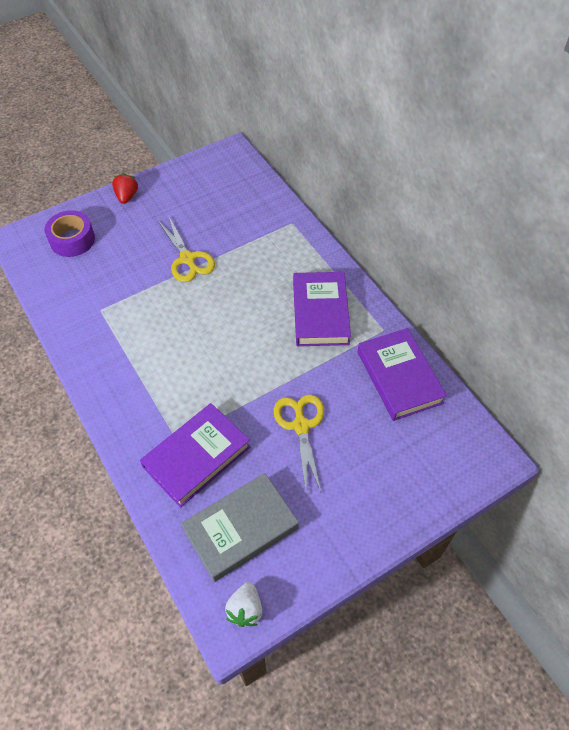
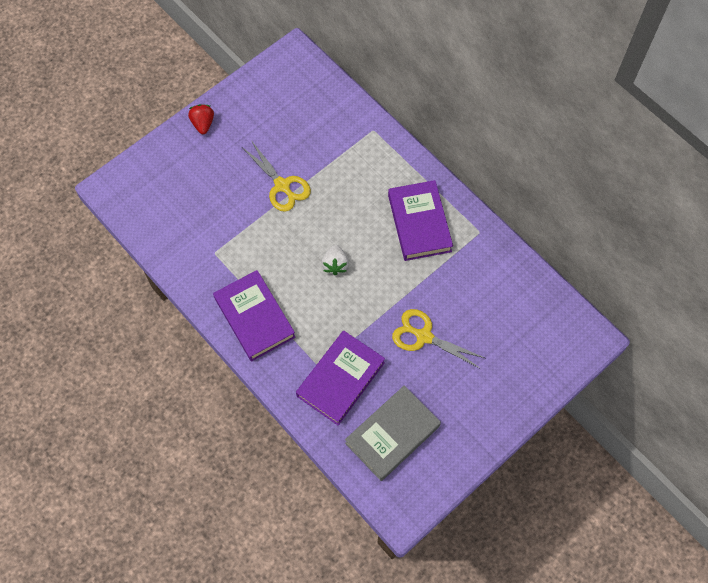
camera: 10 degrees left, 10 degrees up
(72, 240) = (164, 182): purple tape -> none
(245, 609) = (411, 498): white strawberry -> white strawberry (335, 264)
(301, 426) = (424, 336): yellow scissors -> yellow scissors turned 45 degrees counterclockwise
(399, 377) = (501, 276): purple book -> purple book (254, 318)

